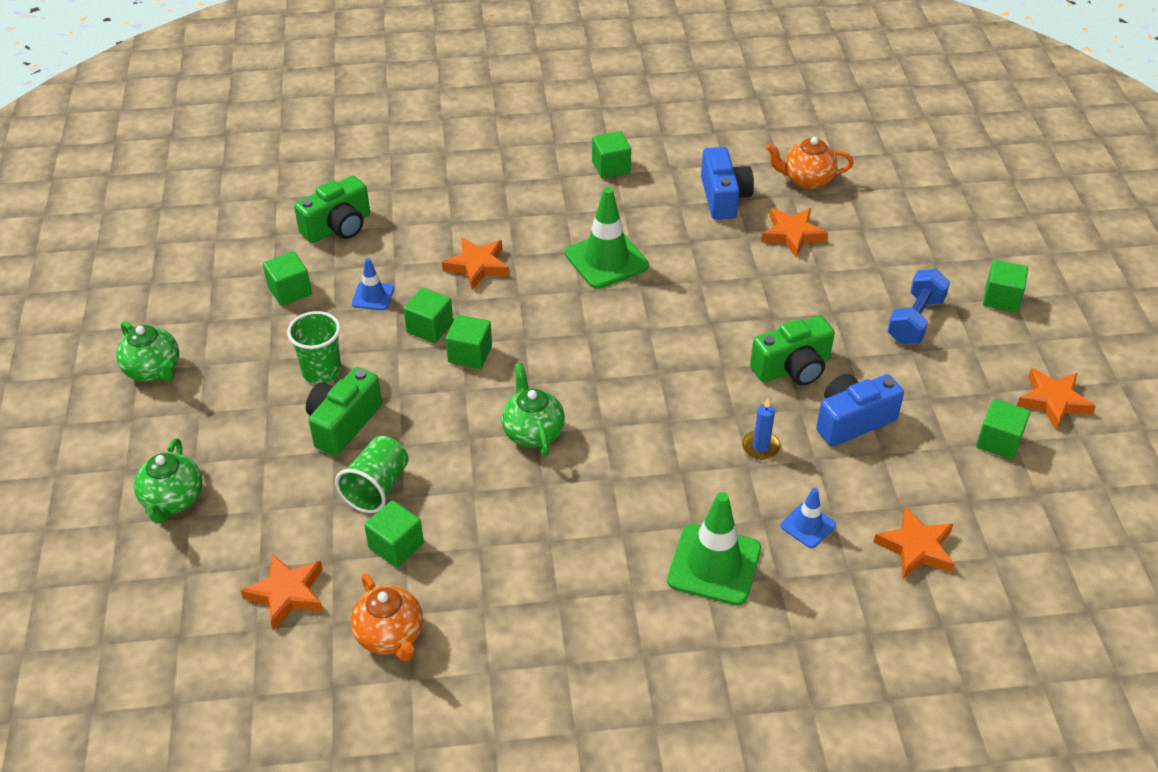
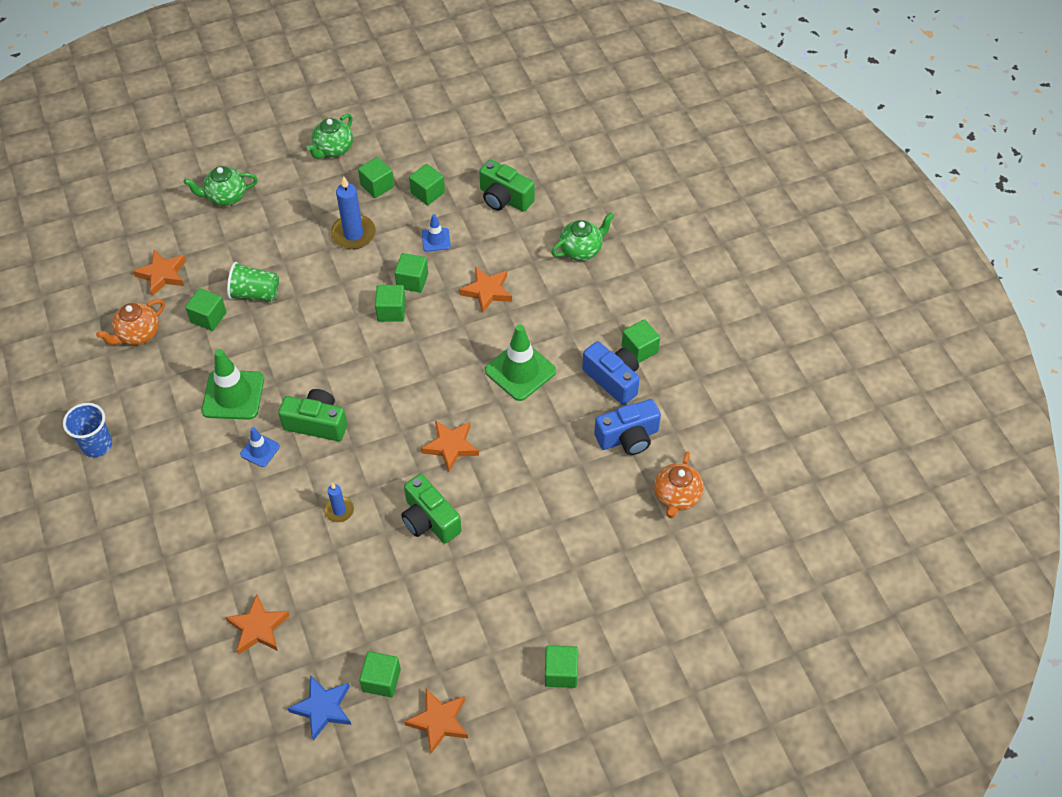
camera: 75 degrees right, 10 degrees up
(249, 336) = (377, 186): none -> green cube
(321, 371) = (353, 234): green cup -> blue candle
(343, 424) = (308, 260): green camera -> green camera (317, 423)
(533, 432) = (323, 366): green teapot -> green teapot (581, 250)
(580, 706) = (97, 445): none -> blue cup
(714, 565) = (221, 499): green traffic cone -> green traffic cone (233, 395)
(792, 235) = (595, 496): orange star -> orange star (451, 446)
(806, 180) = (676, 497): orange teapot -> orange teapot turned 150 degrees counterclockwise
(808, 525) = (267, 552): blue traffic cone -> blue traffic cone (260, 450)
(852, 421) = (380, 570): blue camera -> blue camera (613, 379)
(915, 320) = (512, 604): blue dumbbell -> none
(1031, 499) = (323, 708): none -> blue star

